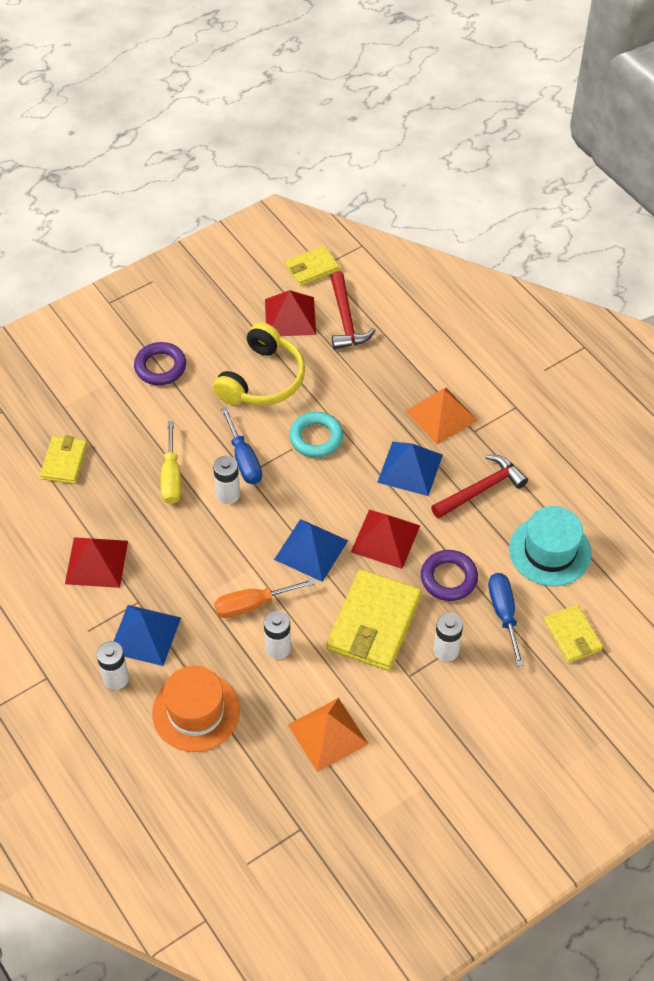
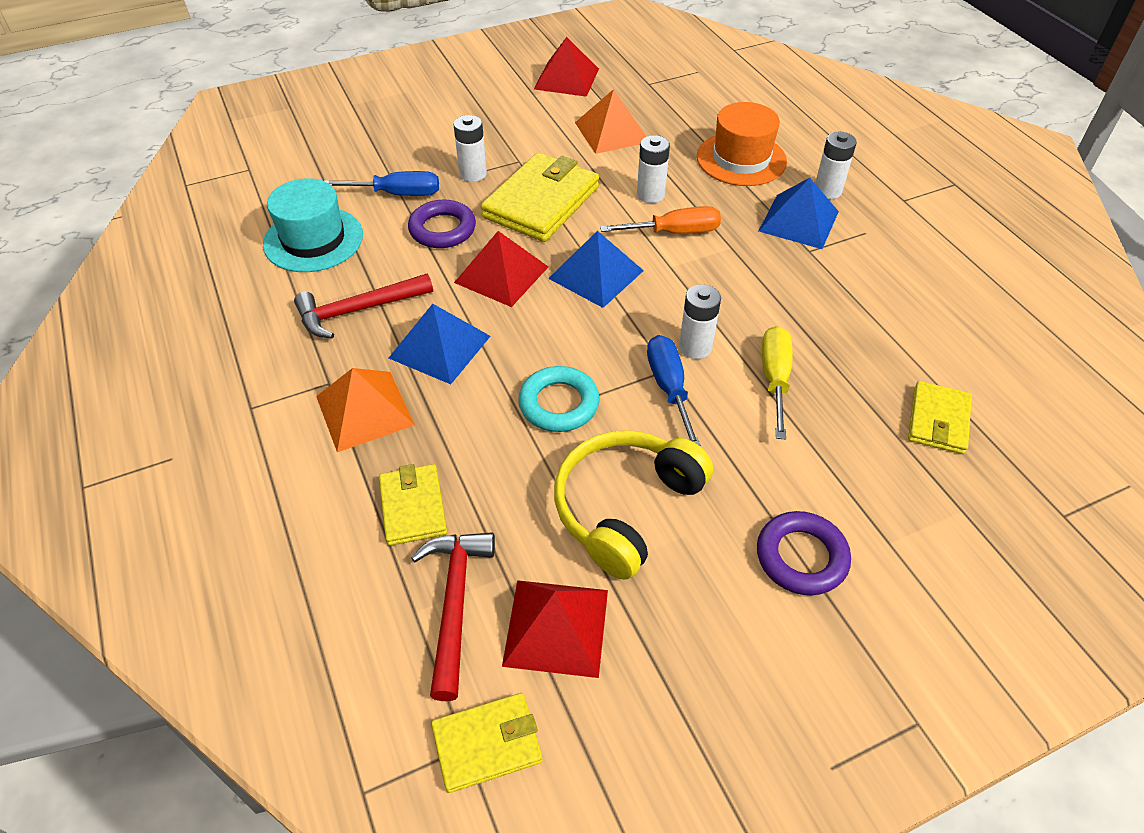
camera: 170 degrees left, 5 degrees down
(96, 562) = (867, 294): red pyramid -> red pyramid (566, 78)
(504, 614) = (397, 194): blue screwdriver -> blue screwdriver turned 90 degrees counterclockwise
(572, 635) = (337, 170): yellow wallet -> yellow wallet (413, 507)

